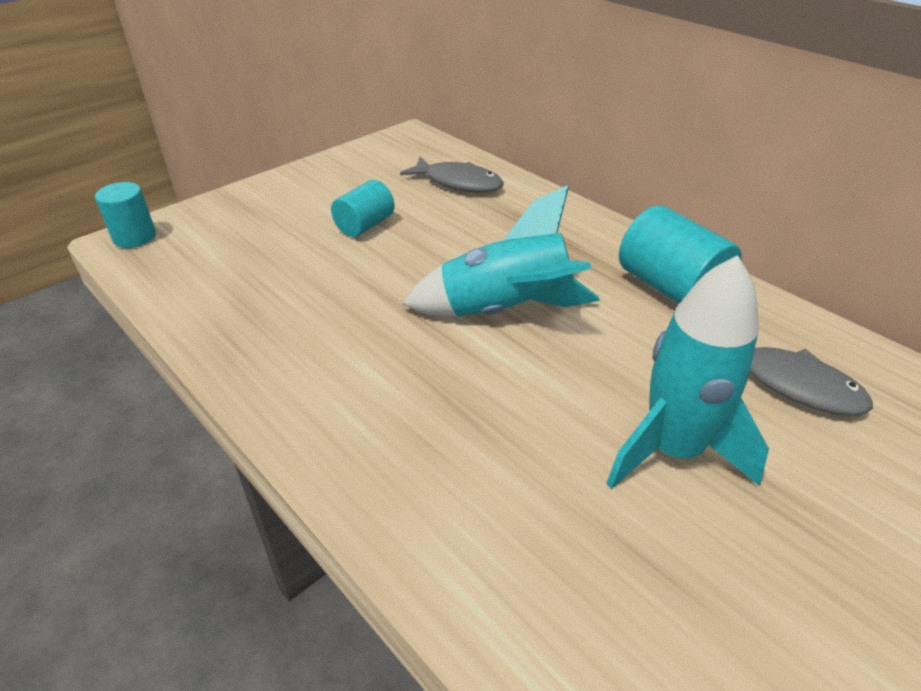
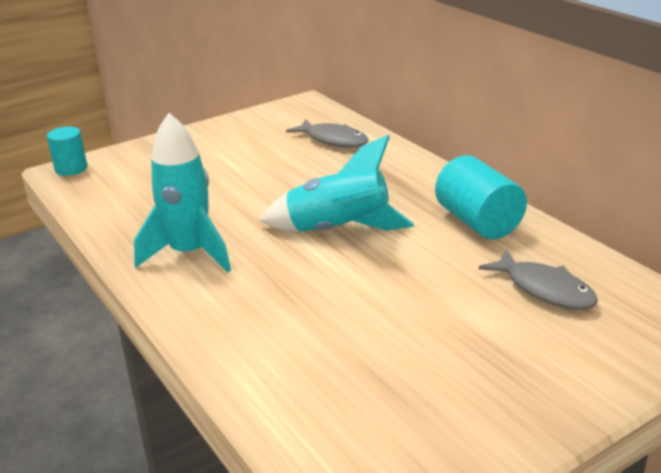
camera: 10 degrees right, 10 degrees down
(365, 225) = (247, 168): turquoise cylinder -> none
(673, 450) = (430, 323): turquoise rocket -> turquoise rocket (189, 253)

